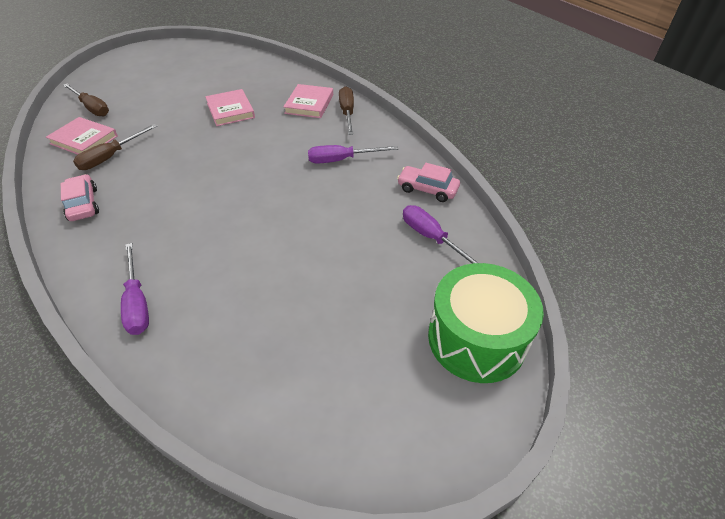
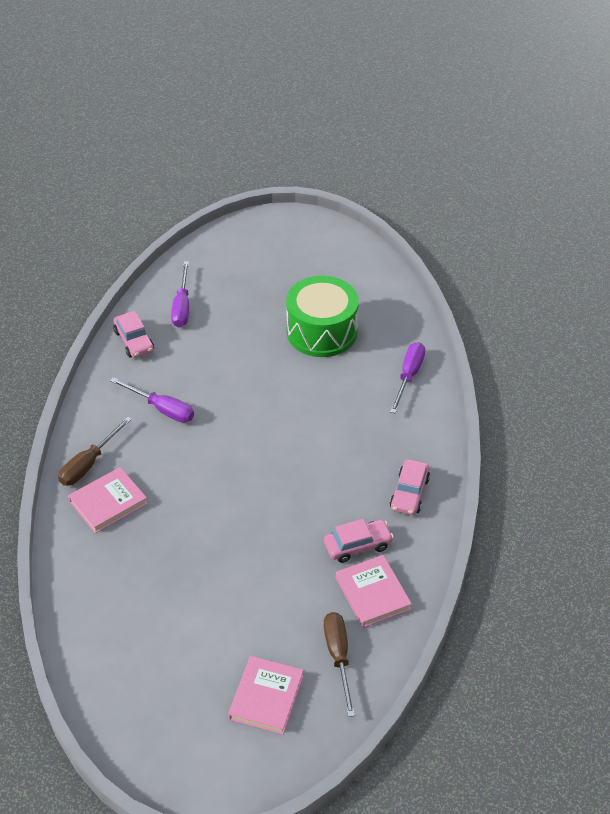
camera: 140 degrees left, 0 degrees up
(111, 157) = (357, 545): brown screwdriver -> pink car
(230, 110) = (194, 546): pink book -> pink book (266, 697)
(476, 339) = (233, 246): green drum -> green drum (321, 332)

